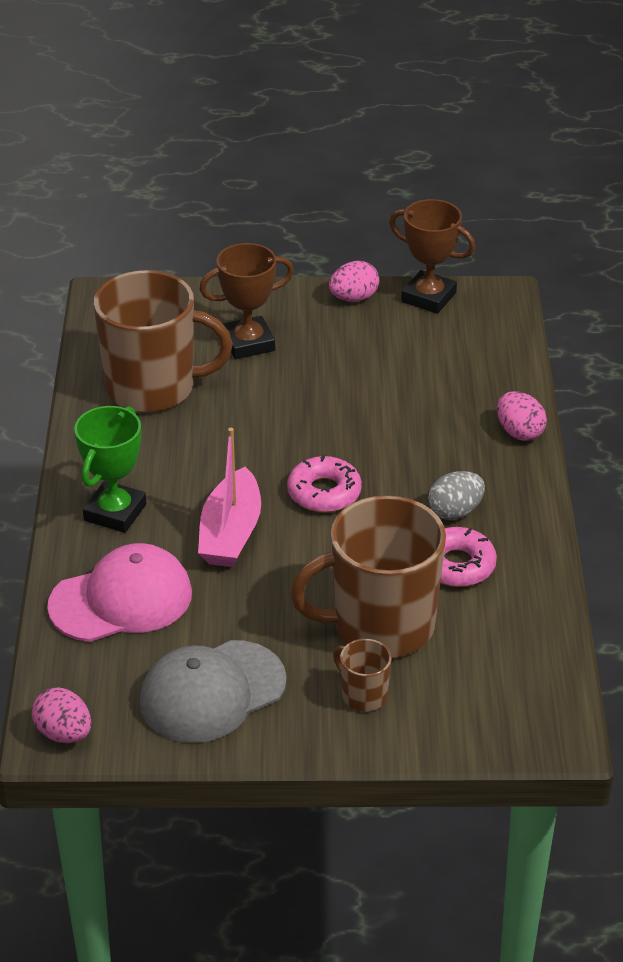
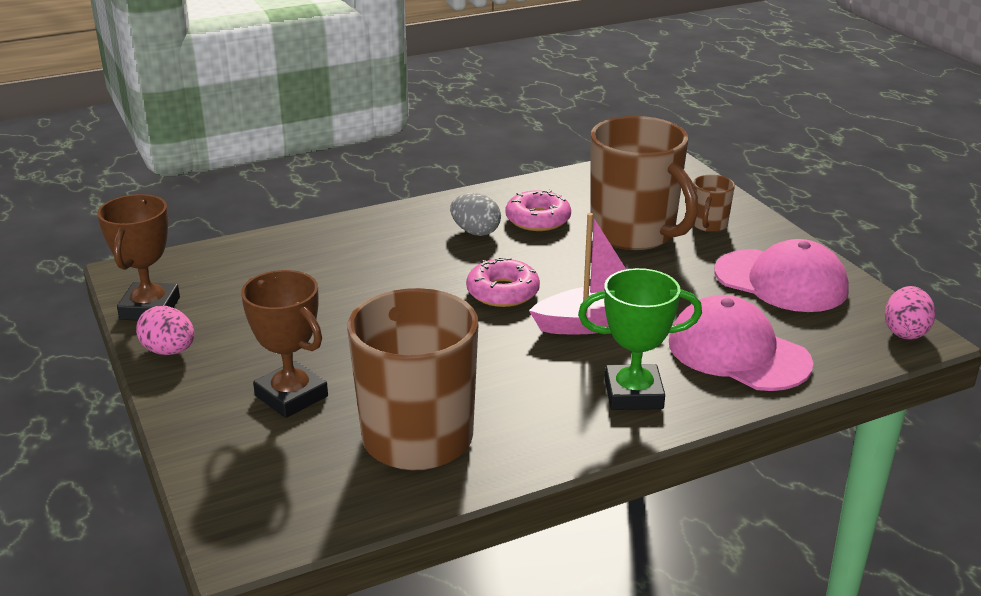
camera: 115 degrees left, 10 degrees down
(212, 692) = (781, 281): grey cap -> pink cap
(519, 432) = (349, 226): pink egg -> none

